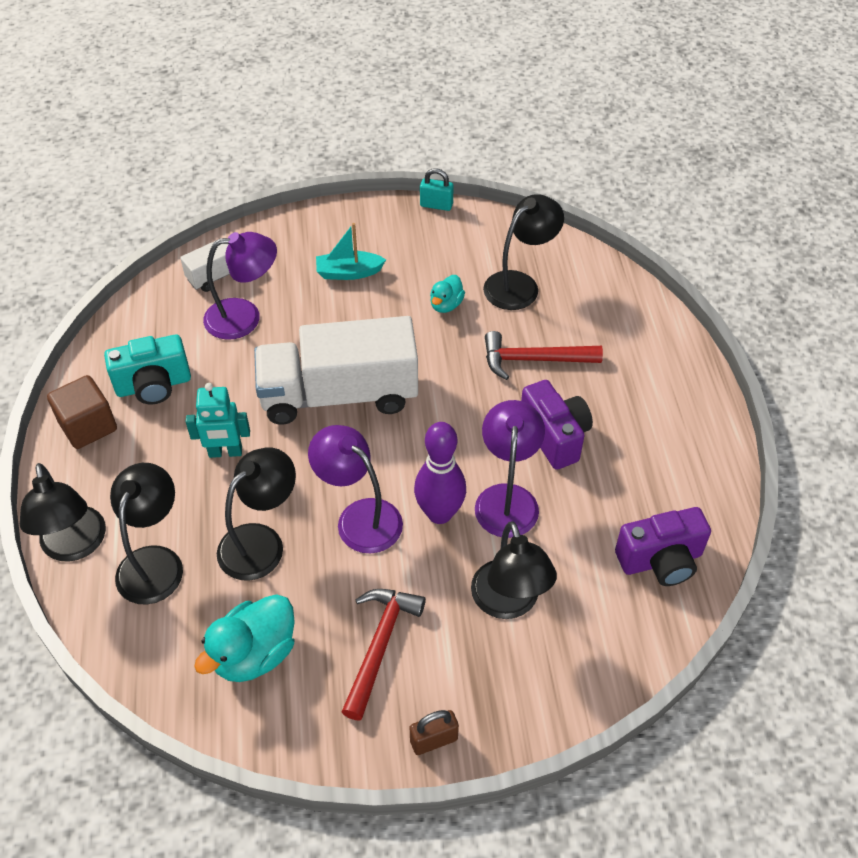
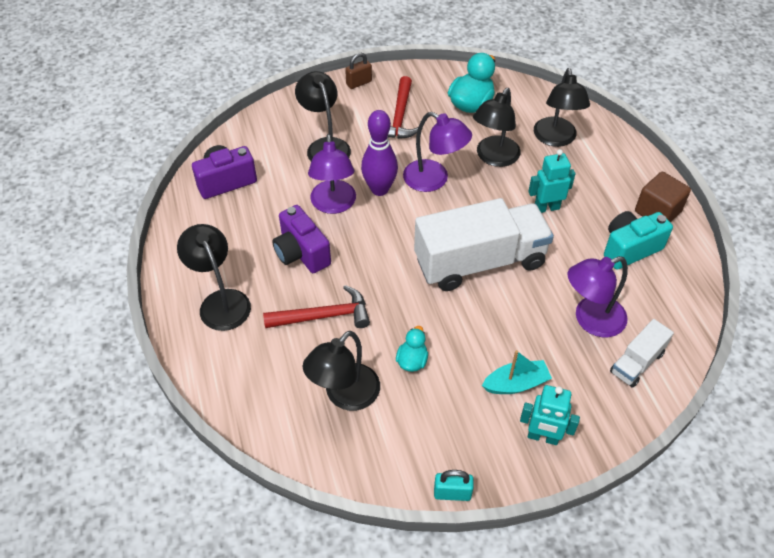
camera: 170 degrees right, 0 degrees up
(75, 546) = (611, 140): black lamp -> black lamp (221, 301)
(342, 231) = (543, 437): none -> turquoise robot

